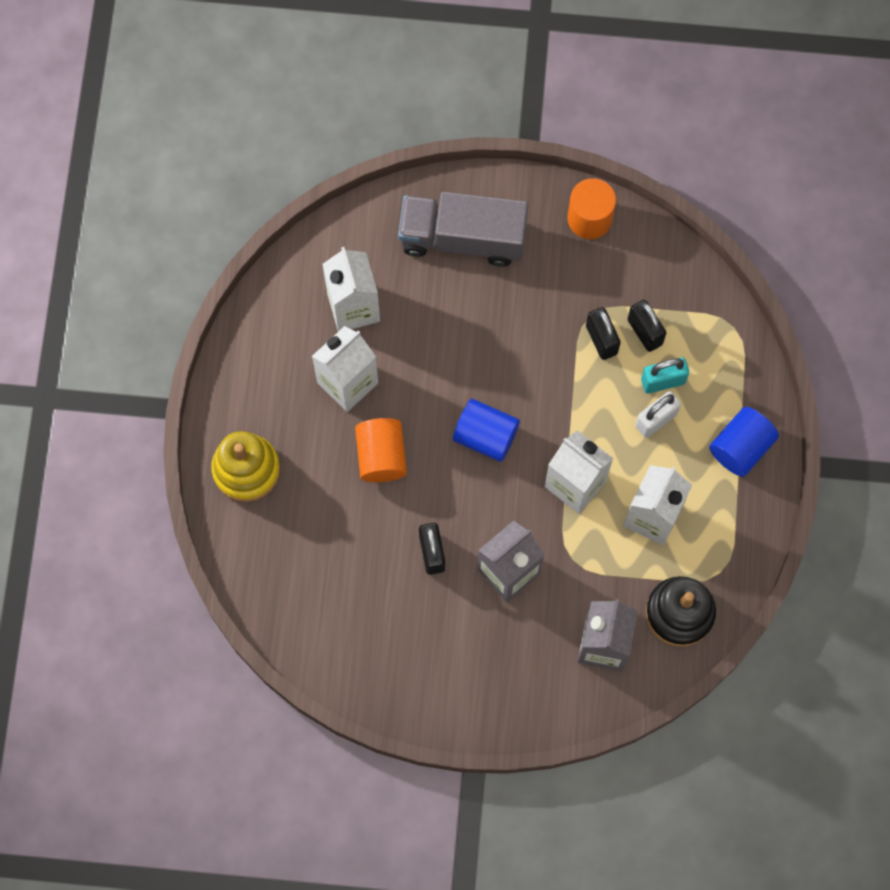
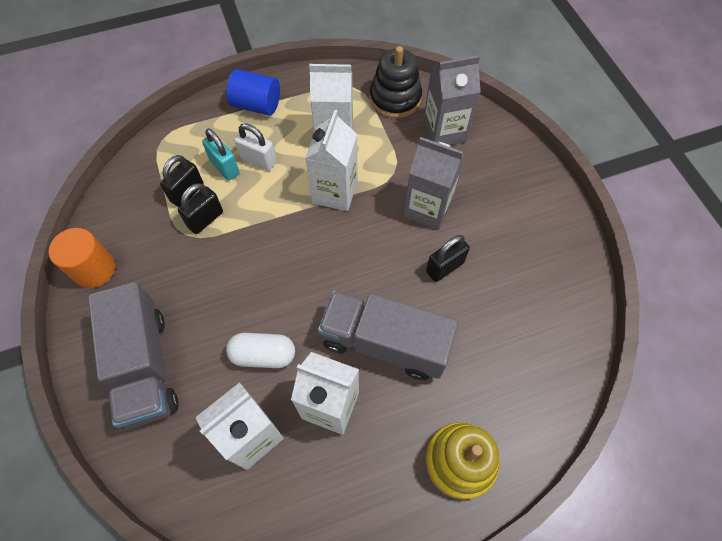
camera: 115 degrees left, 10 degrees down
(381, 456) = (384, 343): orange cylinder -> grey truck
(423, 343) = (263, 355): none -> white capsule
(485, 436) = (326, 269): blue cylinder -> none

